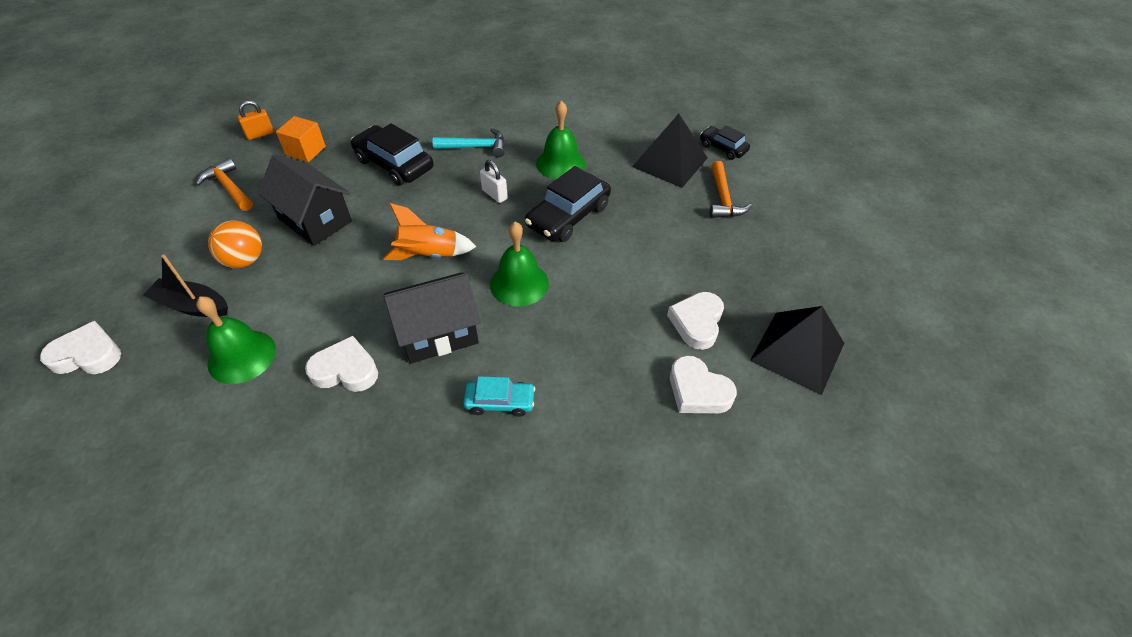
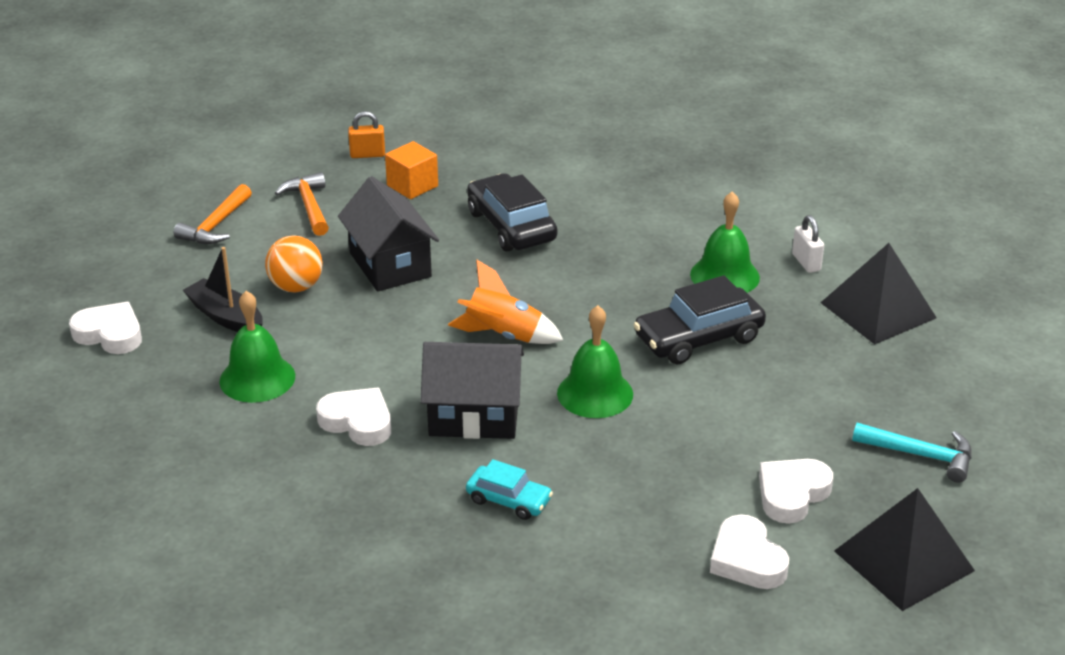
camera: 25 degrees right, 15 degrees down
(475, 147) = (623, 230): turquoise hammer -> turquoise hammer (920, 455)
(494, 194) = (618, 290): white padlock -> white padlock (806, 262)
(723, 148) = (968, 311): black car -> none
(723, 198) = (924, 371): orange hammer -> orange hammer (216, 225)

